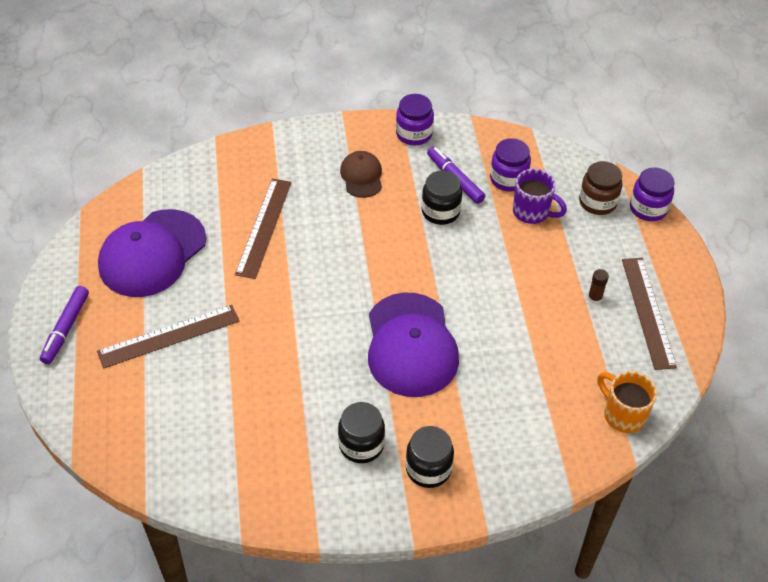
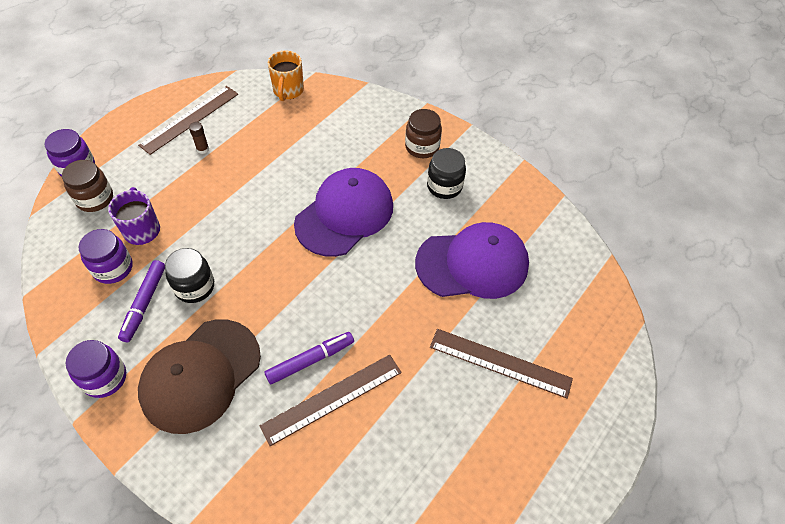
camera: 135 degrees left, 5 degrees up
(66, 329) = (579, 444): purple marker -> purple marker (310, 360)
(152, 253) = (447, 459): purple cap -> purple cap (472, 264)
(361, 176) = (200, 375): brown cap -> brown cap, size x1.92
(428, 469) = (422, 147): black jar -> brown jar

